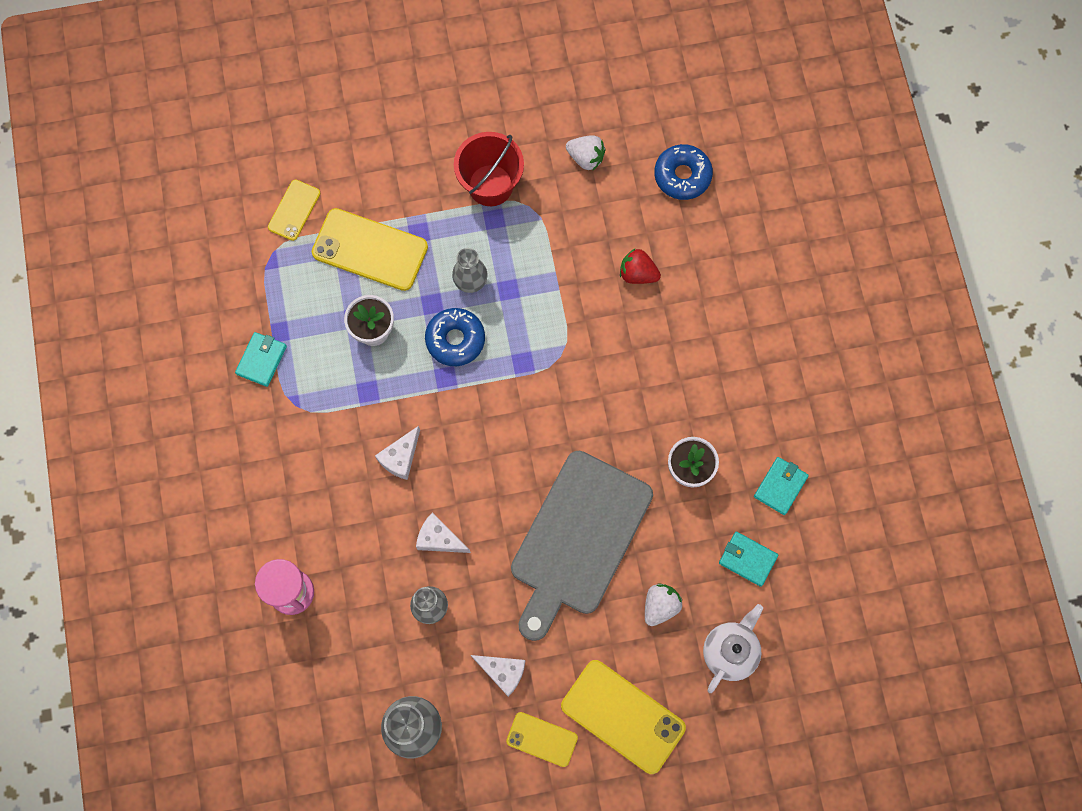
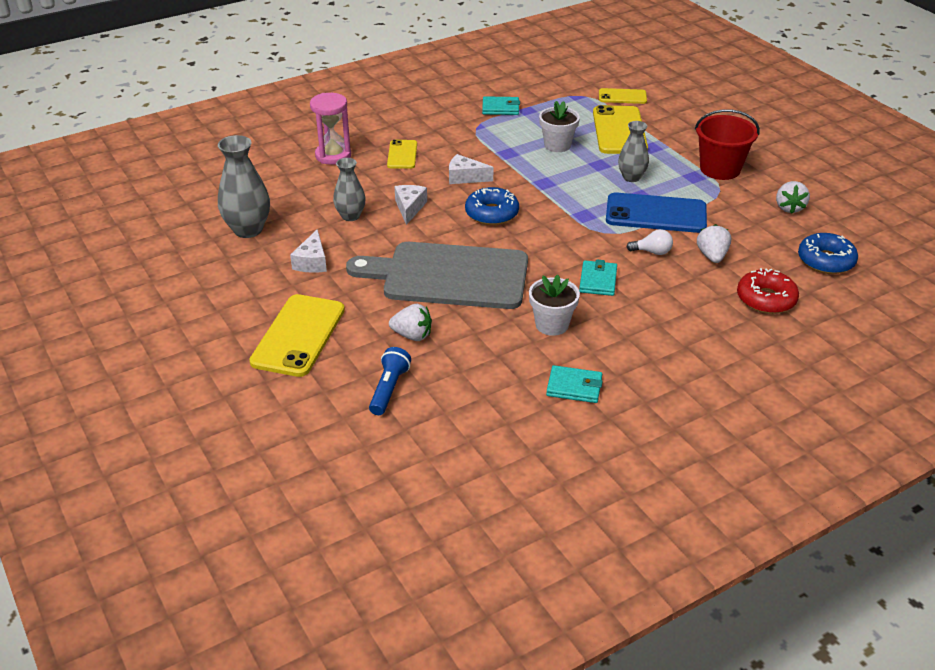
camera: 70 degrees right, 35 degrees down
(455, 340) = (578, 181): blue donut -> blue donut (492, 213)
(542, 739) = (261, 294): yellow phone -> yellow phone (402, 155)
(547, 290) = (656, 214): none -> blue phone
(610, 326) = (652, 252): none -> white light bulb
(637, 274) = (712, 256): red strawberry -> white strawberry
(719, 261) = (766, 299): none -> red donut
(730, 651) = (389, 389): white teapot -> blue flashlight
(747, 559) = (487, 381): turquoise wallet -> turquoise wallet (598, 281)

